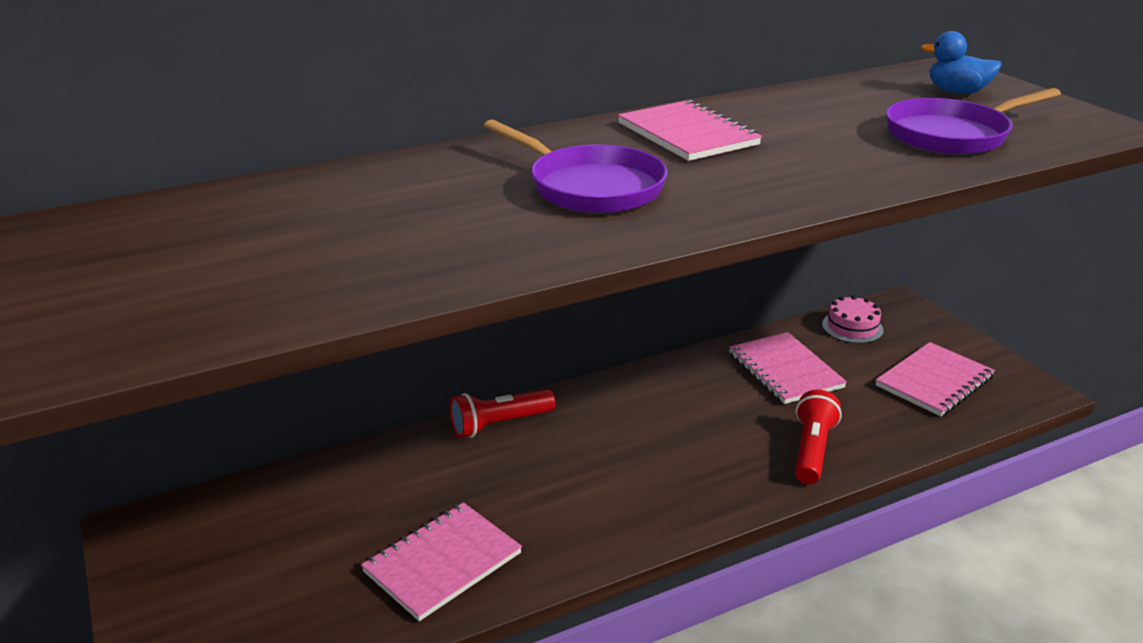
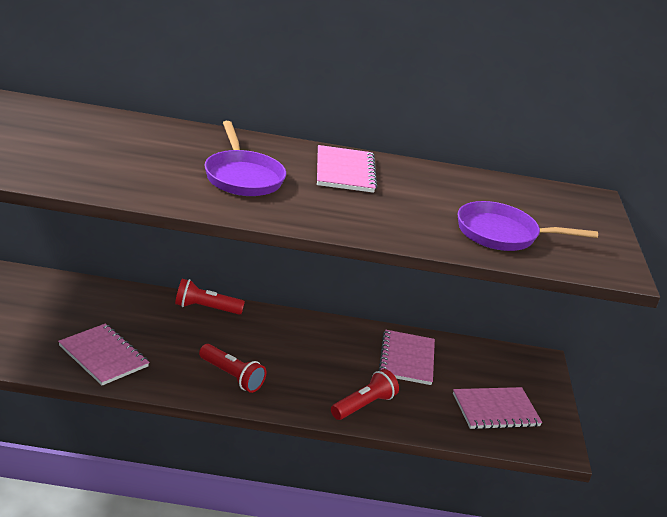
camera: 25 degrees right, 0 degrees up
(442, 562) = (103, 356): pink notebook -> pink notebook turned 60 degrees clockwise
(632, 497) = (232, 376): none -> red flashlight
(852, 327) = (486, 357): pink cake -> none
(957, 92) = (564, 213): blue duck -> none

